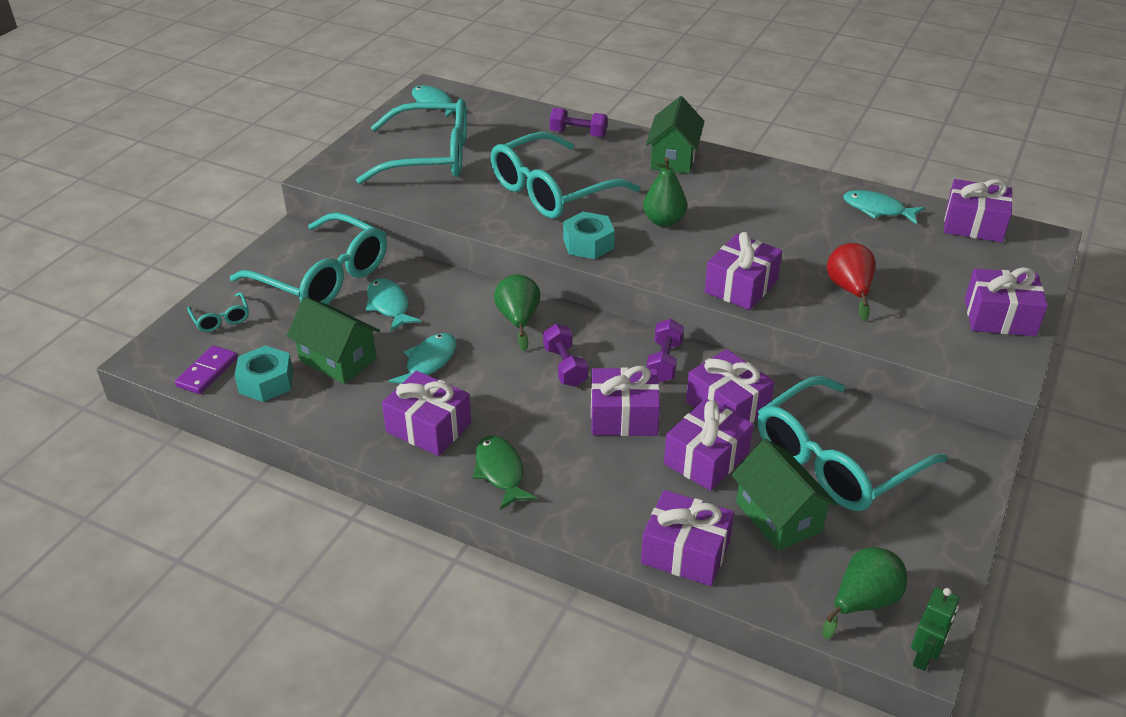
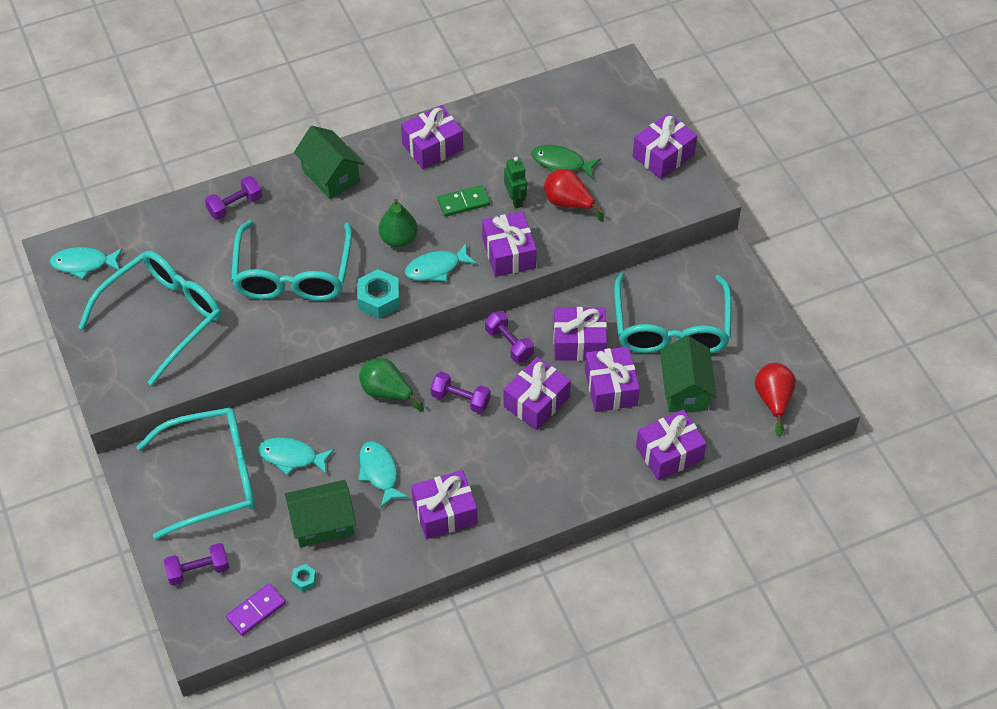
camera: 50 degrees left, 15 degrees up
(207, 372) = (256, 611): purple domino -> purple domino turned 75 degrees clockwise
(221, 319) = (198, 570): turquoise glasses -> purple dumbbell
(266, 382) = (304, 580): turquoise nut -> turquoise nut, size x0.51
(500, 472) = (522, 500): green fish -> green fish (561, 163)
(754, 233) = (463, 202): none -> green domino
(778, 517) = (685, 389): green house -> green house turned 75 degrees clockwise
(863, 602) = (773, 400): green pear -> red pear
(877, 209) = (508, 119): turquoise fish -> turquoise fish (436, 268)
(924, 656) = (826, 403): green robot -> green robot (515, 200)
(973, 225) = (574, 87): purple gift -> purple gift (432, 147)

